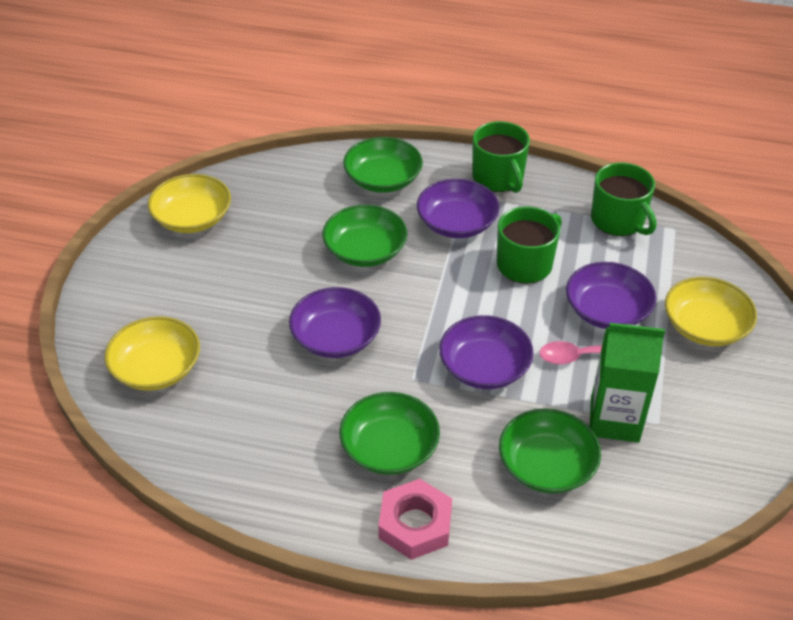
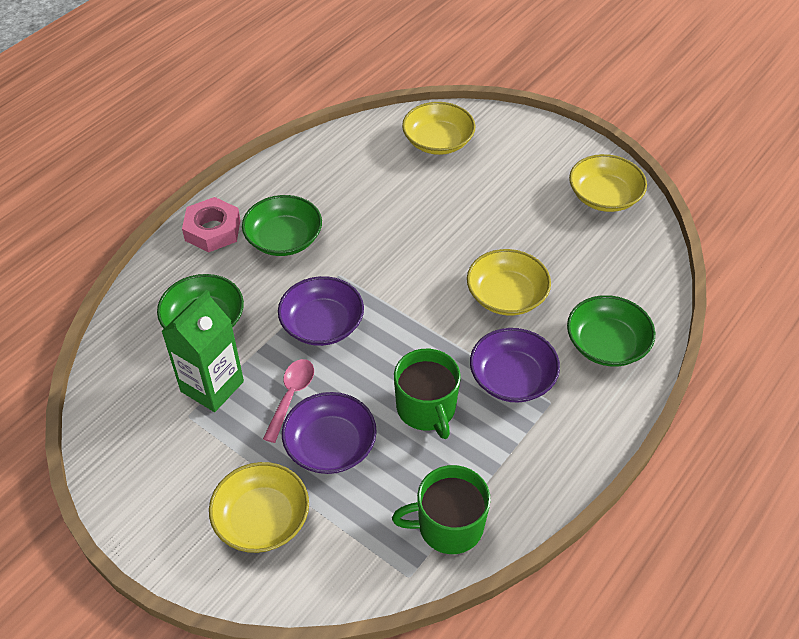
camera: 115 degrees right, 5 degrees up
(336, 337) = (411, 243): purple bowl -> none
(365, 250) = (506, 295): green bowl -> yellow bowl
(498, 177) = (569, 445): green mug -> none

